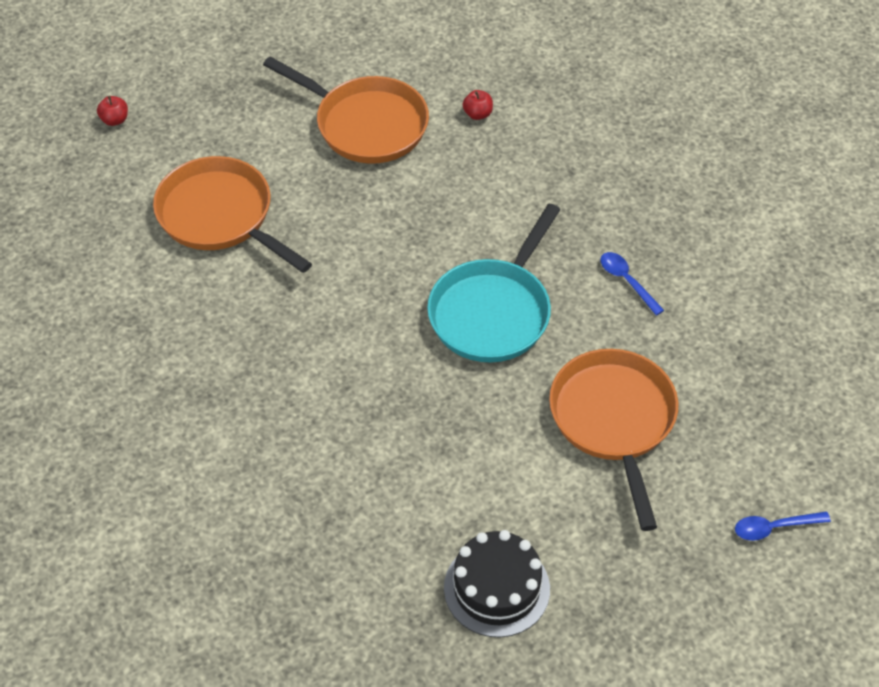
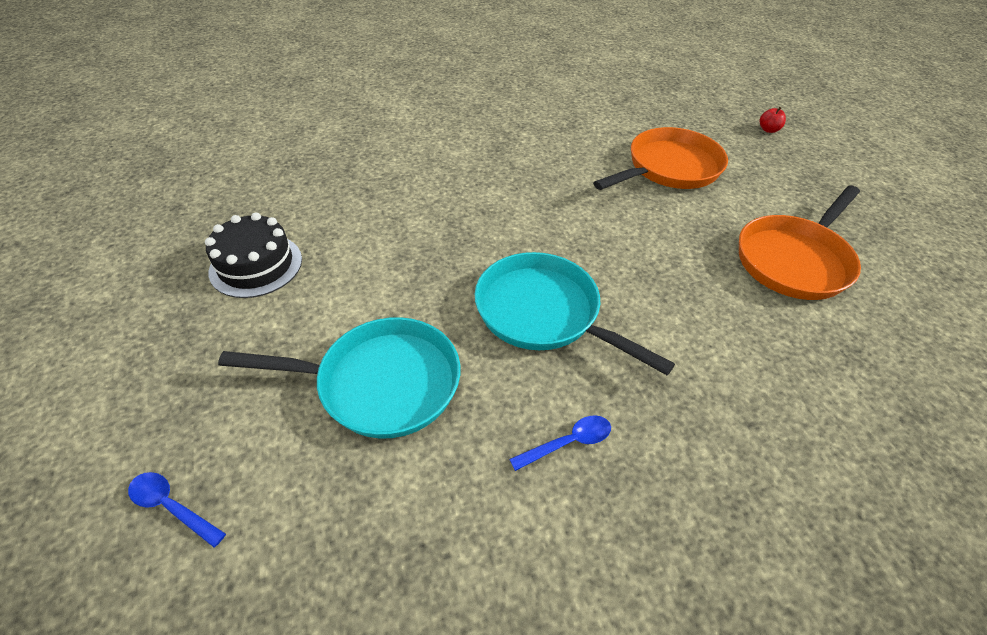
camera: 100 degrees right, 5 degrees down
(477, 114) = (832, 350): red apple -> none
(614, 421) = (380, 383): orange pan -> turquoise pan
(774, 528) = (172, 507): blue spoon -> blue spoon turned 60 degrees counterclockwise

